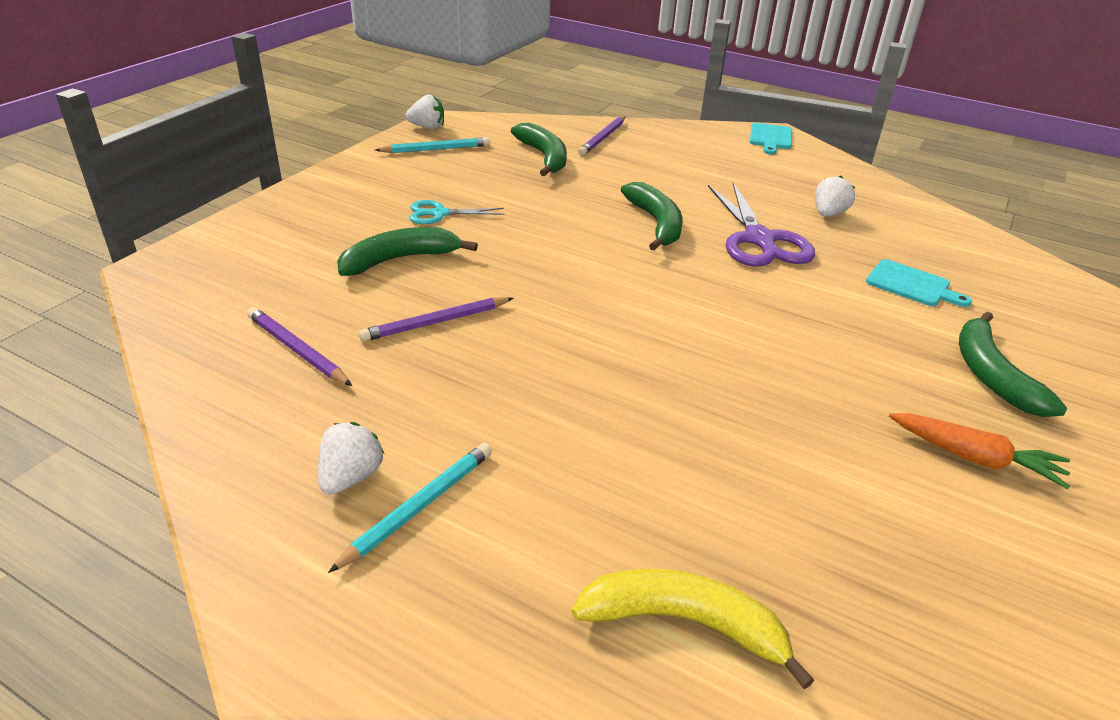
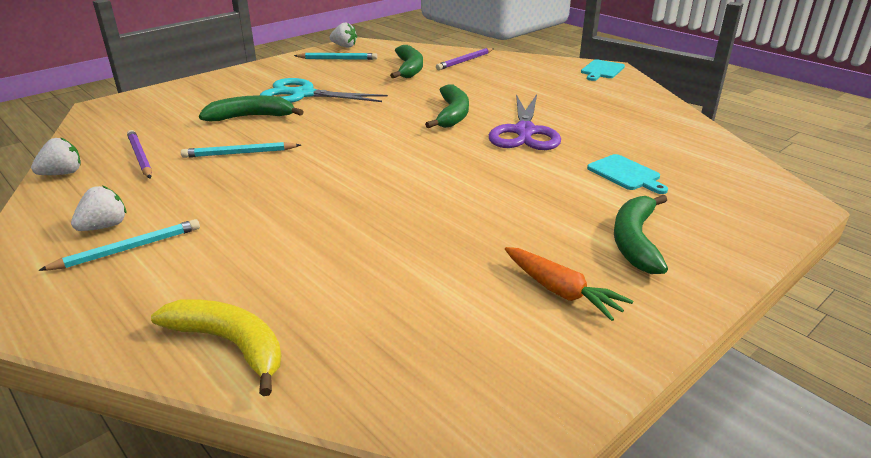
camera: 20 degrees right, 5 degrees down
(435, 322) = (239, 153): purple pencil -> turquoise pencil
(439, 214) = (303, 94): turquoise scissors -> turquoise scissors, size x1.82
(828, 214) = (600, 122): white strawberry -> white strawberry (62, 173)

